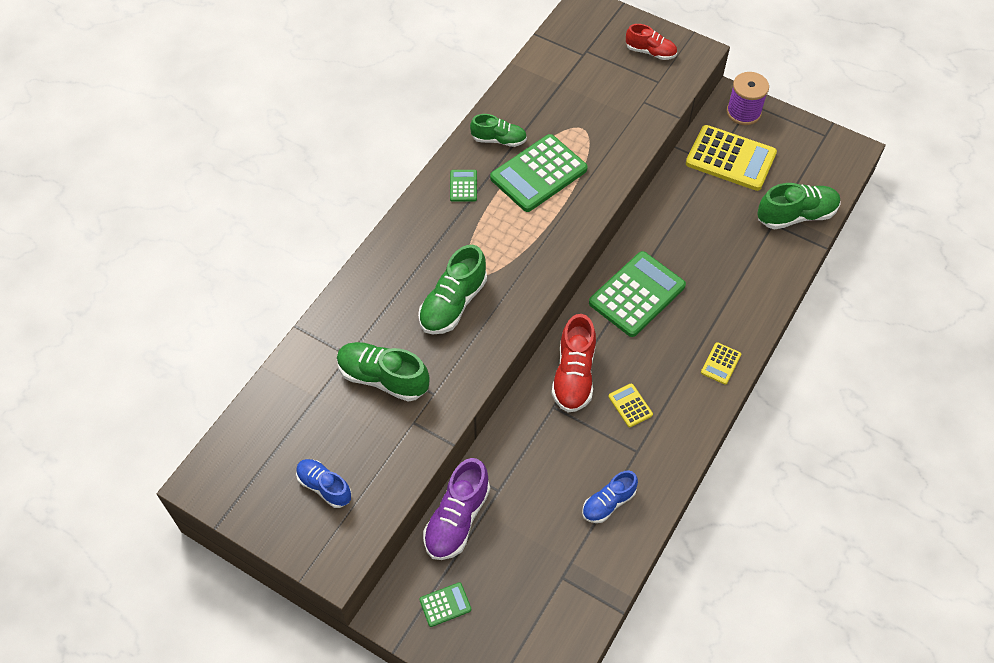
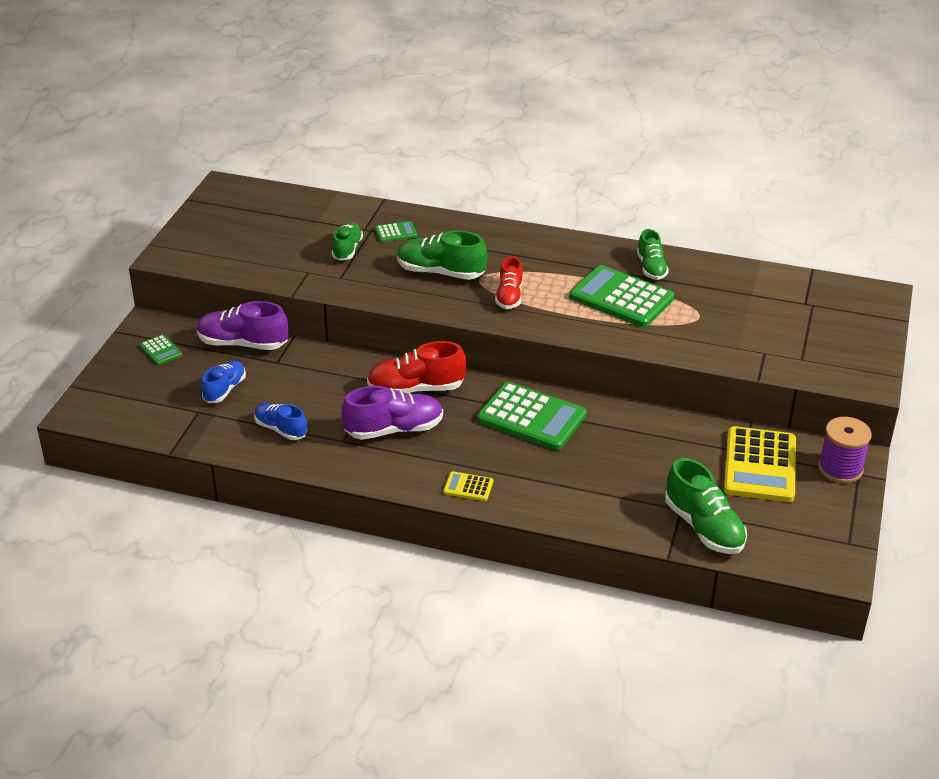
camera: 75 degrees right, 20 degrees down
(324, 487) = (234, 240): blue shoe -> blue shoe (225, 390)
(383, 378) = (347, 249): green shoe -> green shoe, size x0.64
(463, 186) = (581, 257): green calculator -> green calculator (396, 232)
(630, 405) = (394, 430): yellow calculator -> purple shoe
(650, 52) = (843, 348): red shoe -> red shoe (509, 297)

